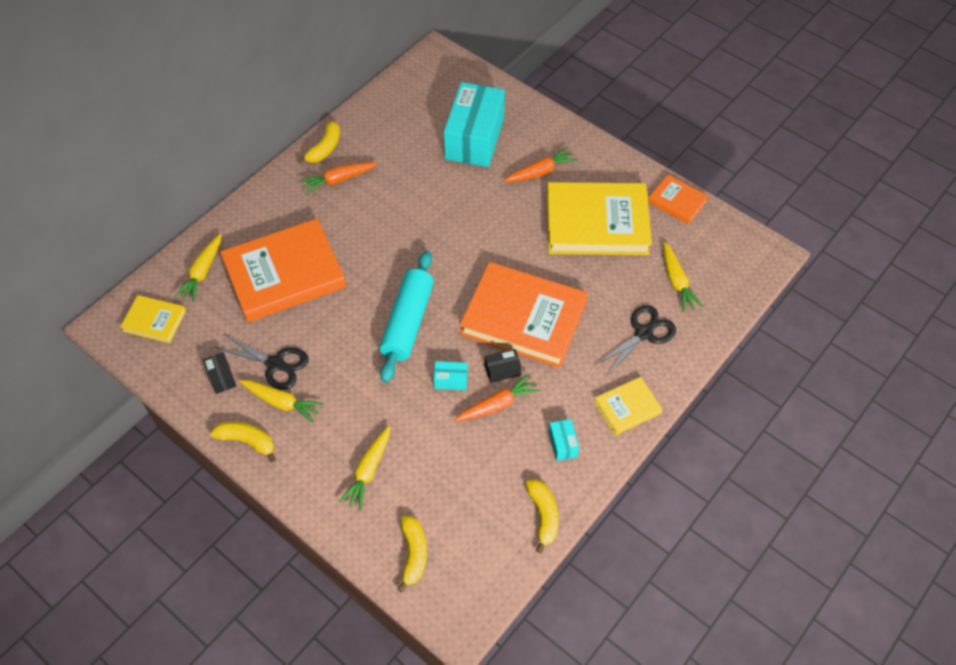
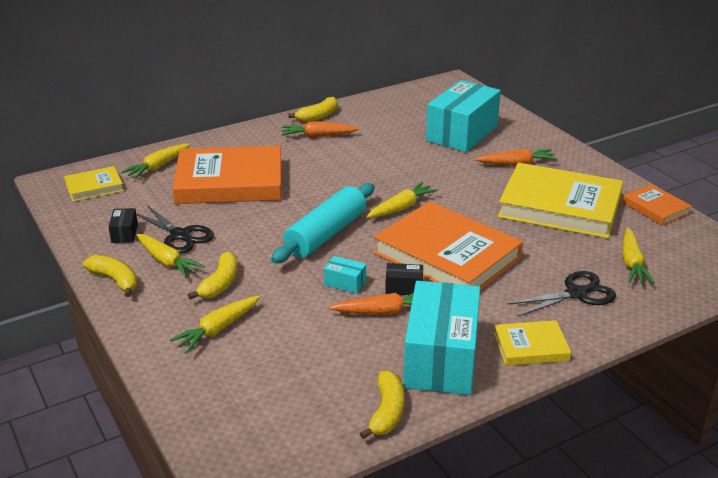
camera: 20 degrees right, 25 degrees down
(154, 321) = (94, 187): yellow book -> yellow book turned 60 degrees counterclockwise
(413, 554) = (222, 406): yellow banana -> yellow banana (220, 283)
(460, 265) = (401, 207): none -> yellow carrot
(563, 444) = (441, 358): turquoise box -> turquoise box, size x2.47

